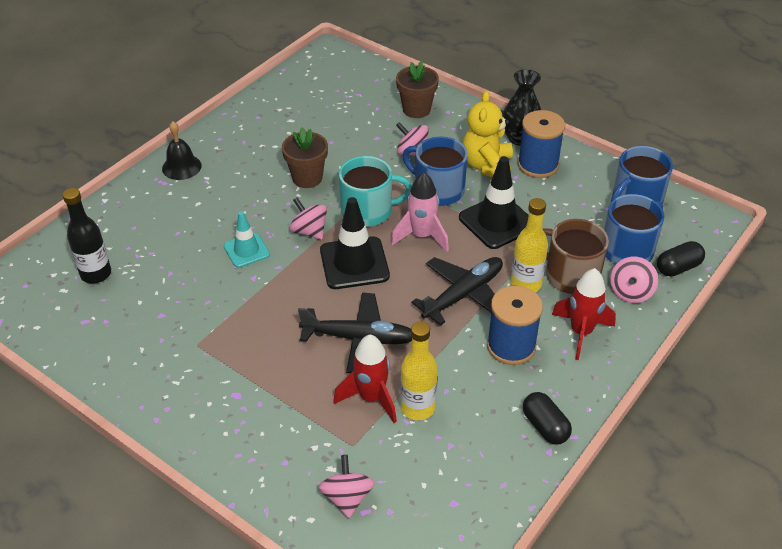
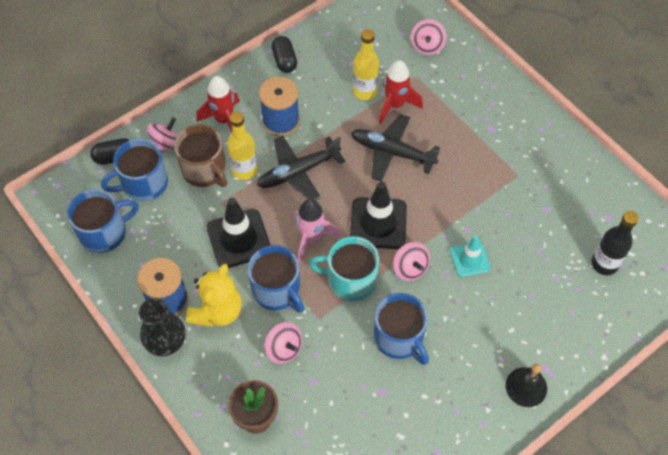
camera: 165 degrees left, 15 degrees up
(307, 178) = (399, 338): brown flower pot -> blue mug

